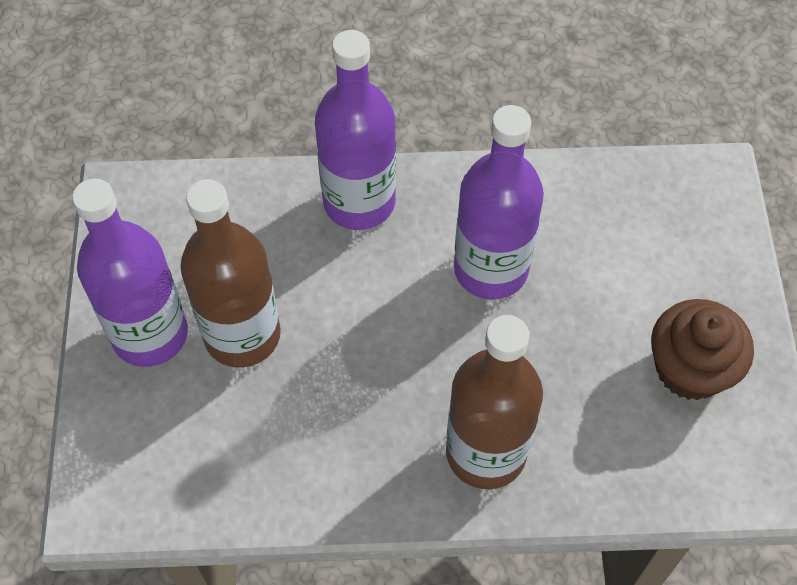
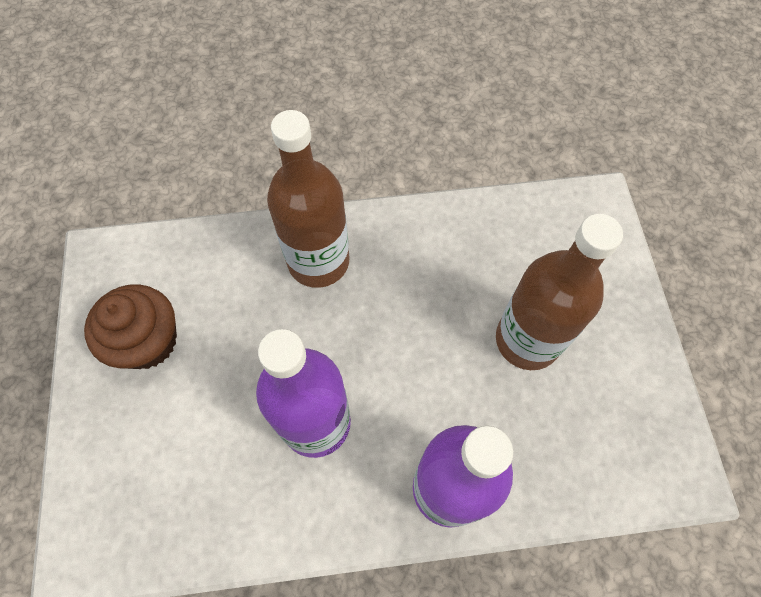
camera: 175 degrees right, 5 degrees up
(150, 334) = (605, 334): purple bottle -> none

